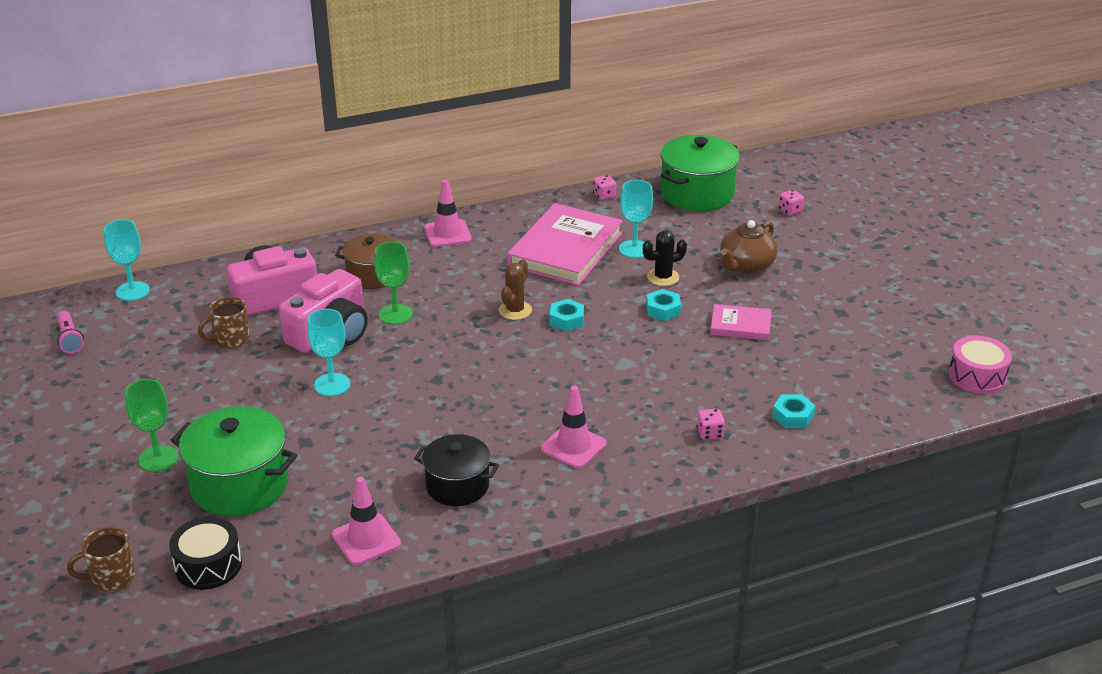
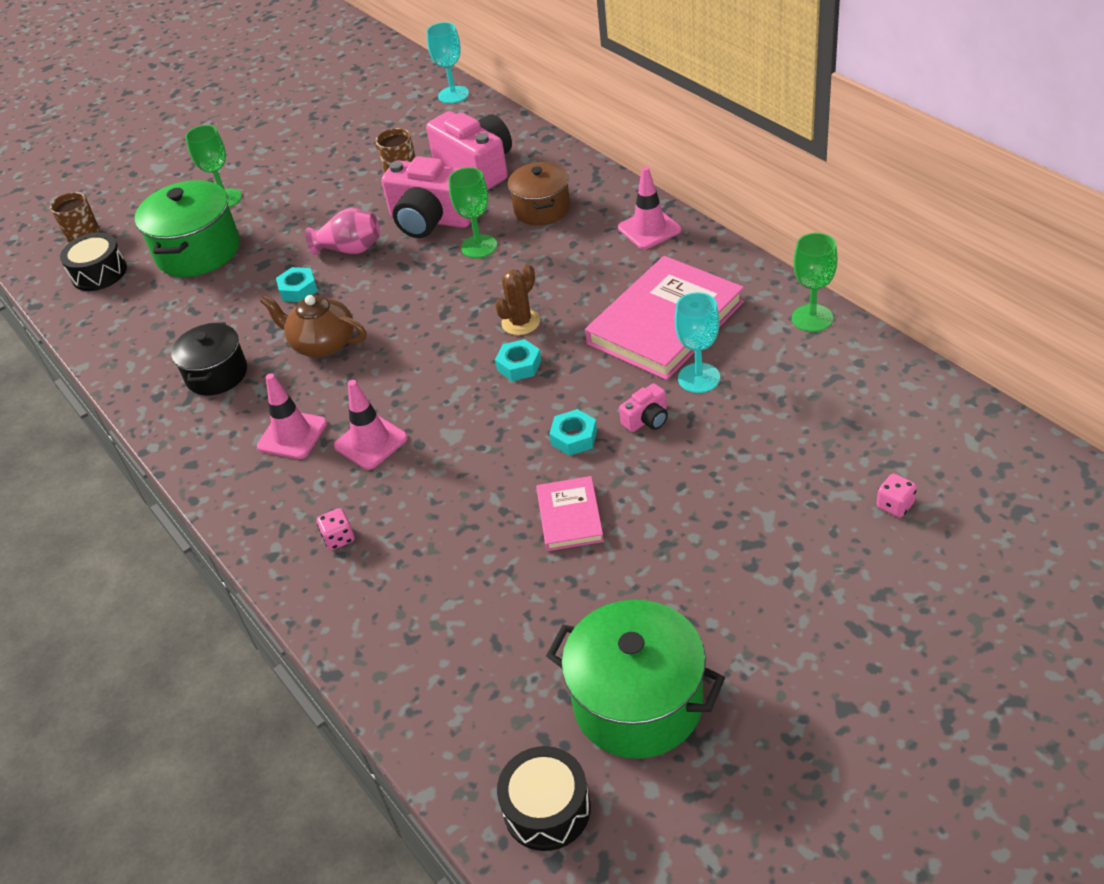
camera: 80 degrees right, 10 degrees up
(70, 339) = (372, 95): pink flashlight -> none
(332, 385) = (350, 249): turquoise goblet -> pink vase
(366, 539) = (137, 344): pink traffic cone -> pink traffic cone (371, 442)
(515, 310) = (520, 322): brown cactus -> brown cactus turned 60 degrees counterclockwise
(565, 249) = (665, 323): pink book -> pink book turned 60 degrees counterclockwise
(604, 196) = (812, 318): pink dice -> green goblet
(663, 277) = (647, 419): black cactus -> pink camera
(697, 193) = (878, 399): green pot -> green pot (638, 702)
(746, 265) = (717, 490): brown teapot -> brown teapot (322, 343)
(793, 416) = (391, 608): turquoise nut -> turquoise nut (298, 289)
(977, 376) = (547, 809): pink drum -> black drum

